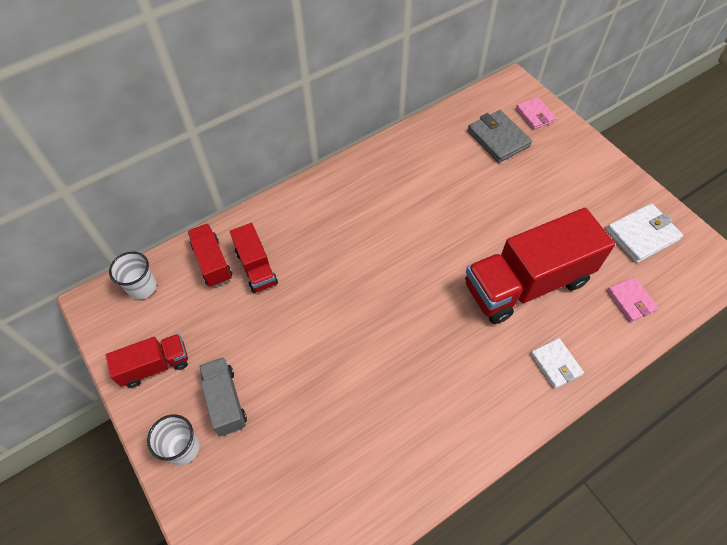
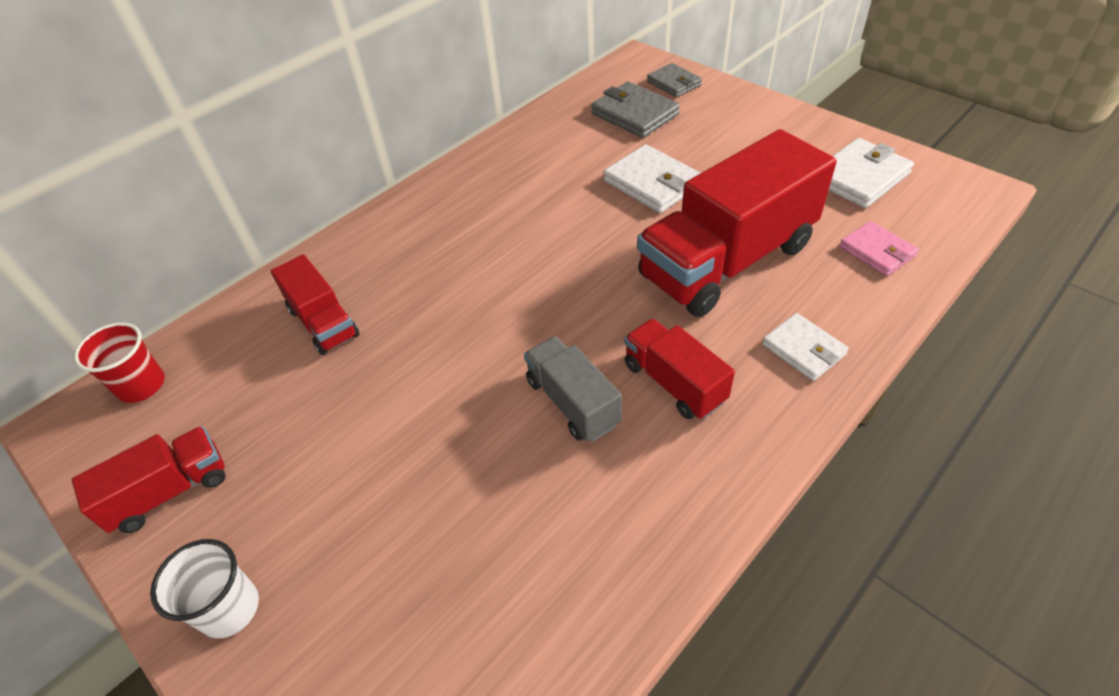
camera: 10 degrees left, 10 degrees down
(142, 287) = (142, 385): white cup -> red cup
(212, 262) = (253, 330): red truck -> red truck (674, 383)
(225, 401) = (297, 517): grey truck -> grey truck (572, 402)
(494, 205) = (652, 183): none -> white wallet
(535, 115) = (674, 83): pink wallet -> grey wallet

